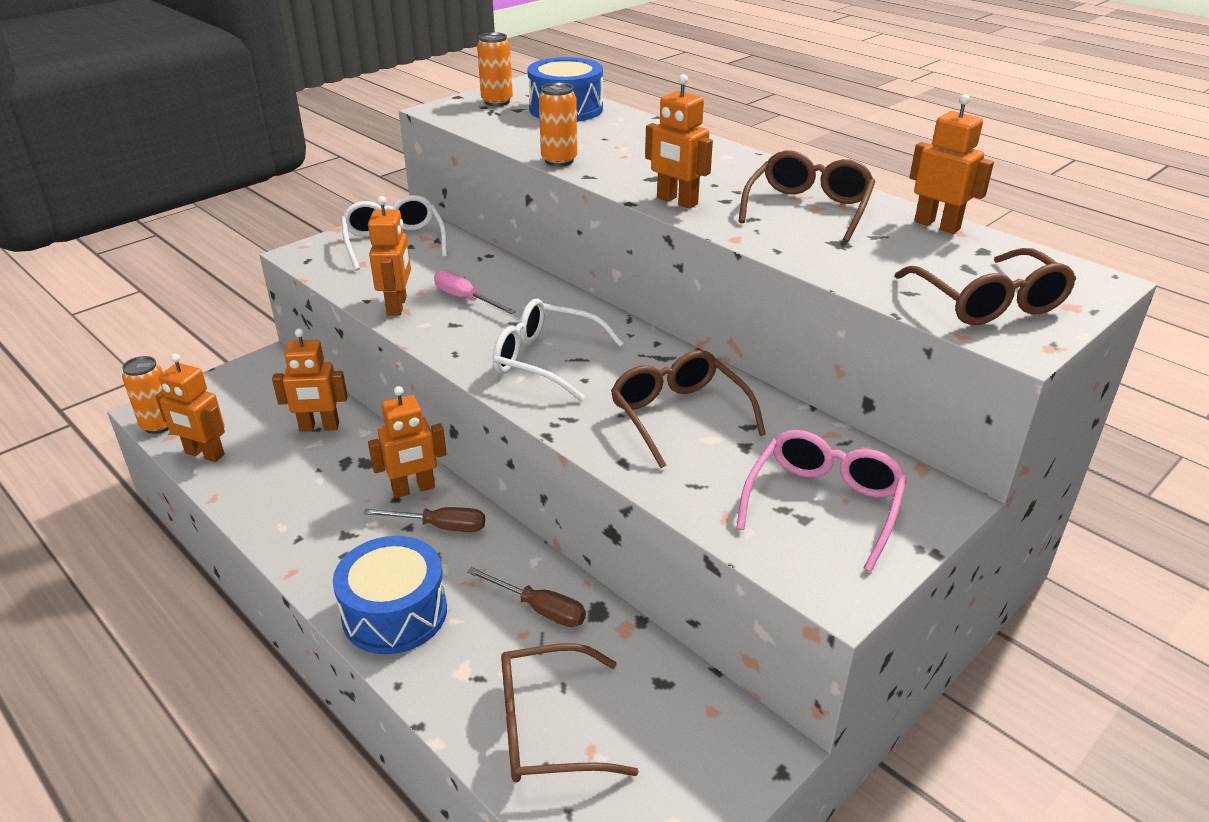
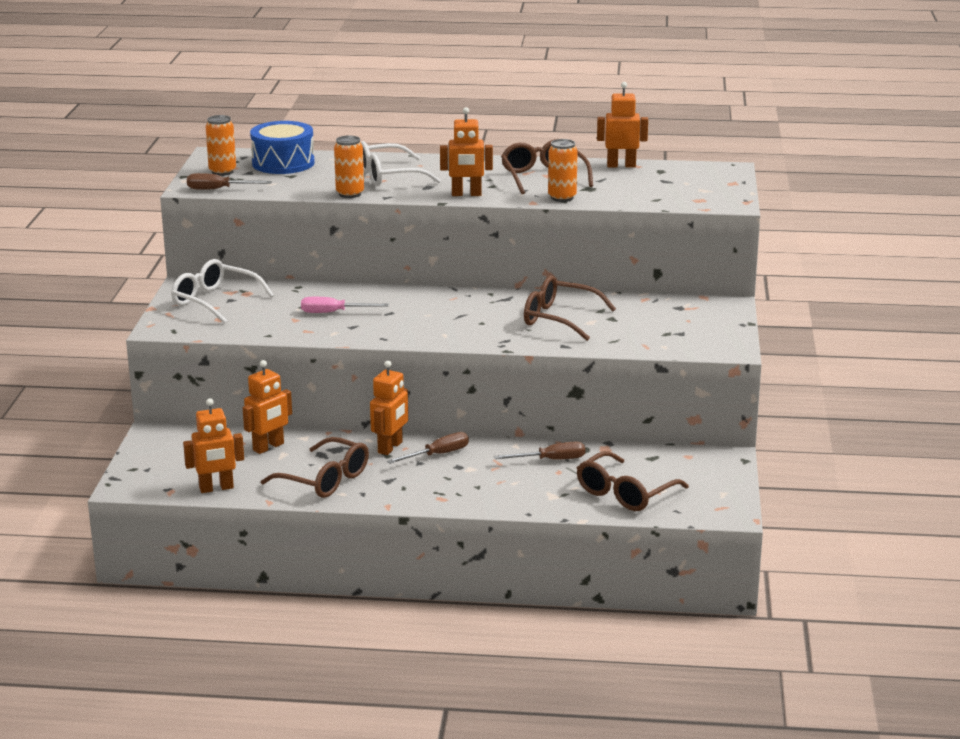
camera: 40 degrees left, 10 degrees down
(159, 425) = (148, 490): orange can -> orange can (562, 197)
(395, 613) = (478, 493): blue drum -> none
(397, 306) = (296, 330): orange robot -> none
(456, 118) = (219, 189): none -> brown screwdriver
(547, 360) = (444, 322): white glasses -> white glasses (389, 176)
(823, 505) = (681, 325): pink glasses -> none
(987, 302) = (695, 192): brown glasses -> brown glasses (324, 479)

